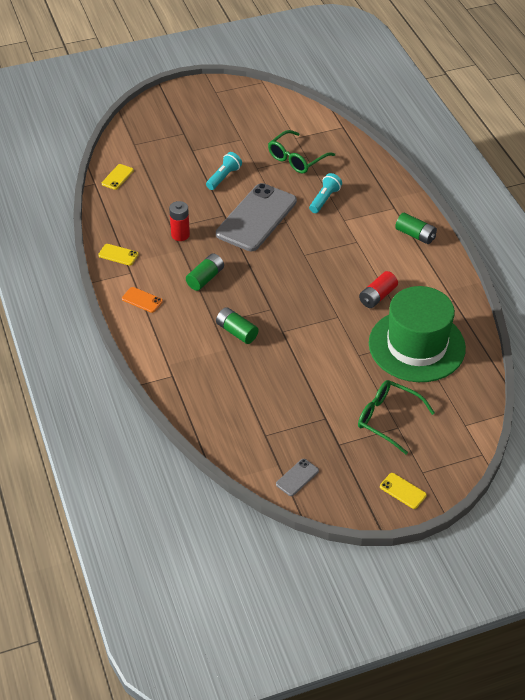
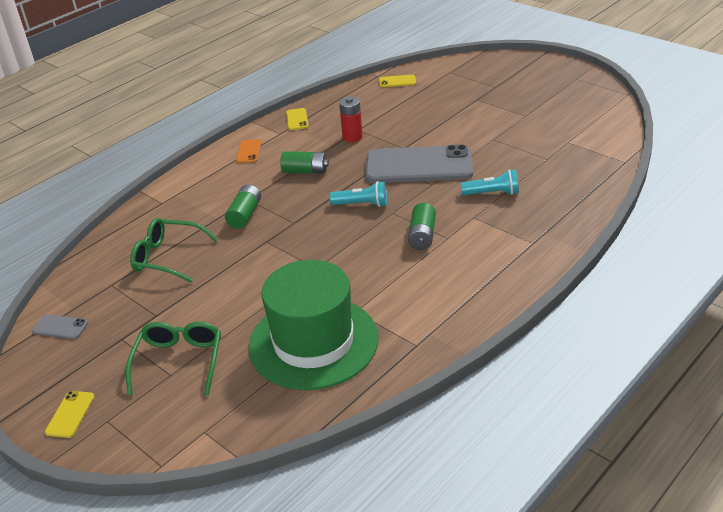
camera: 65 degrees right, 10 degrees down
(223, 177) = (457, 127): turquoise flashlight -> turquoise flashlight (362, 204)
(296, 159) = (535, 154): green glasses -> green glasses (168, 257)
(377, 296) = (371, 284): red battery -> none
(415, 235) = (502, 274): green battery -> green battery (422, 235)

